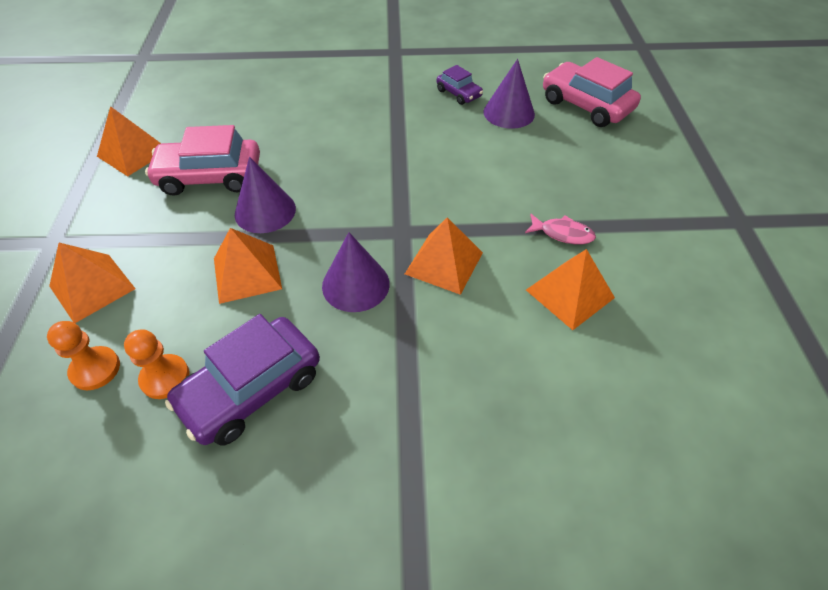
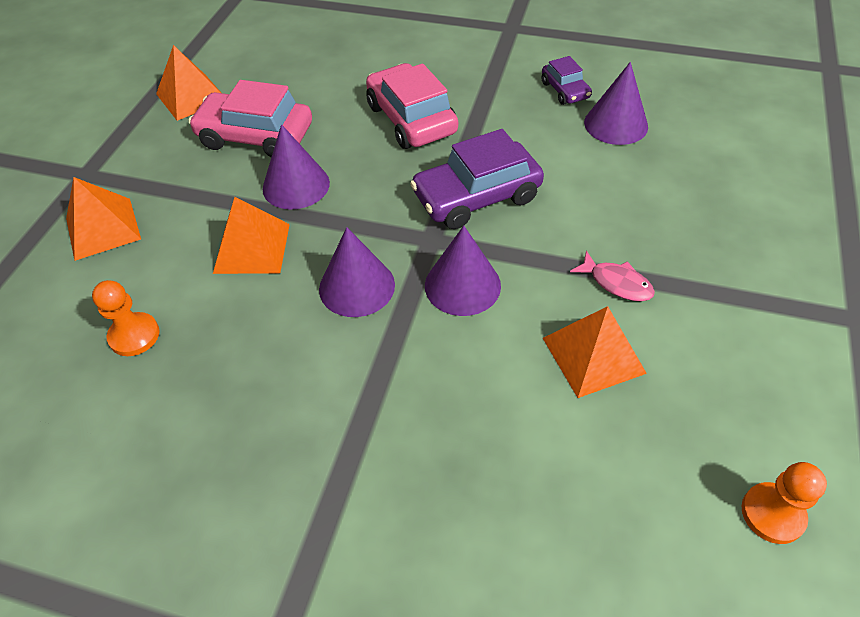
camera: 20 degrees right, 0 degrees up
(95, 369) = (76, 310): orange pawn -> orange pawn (772, 514)
(251, 389) = (209, 369): purple car -> purple car (476, 197)
(444, 263) = (462, 285): orange pyramid -> purple cone
(586, 105) = (719, 132): pink car -> pink car (411, 119)

